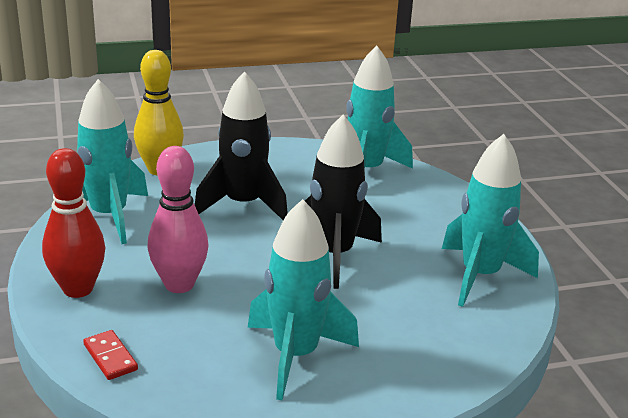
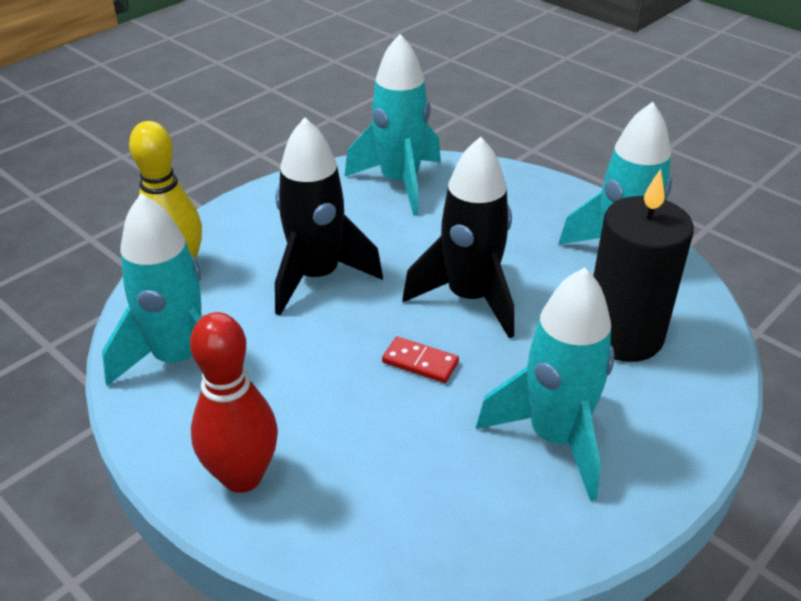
camera: 30 degrees left, 10 degrees up
(110, 357) = (373, 547): red domino -> red domino (420, 362)
(179, 284) = (351, 412): pink bowling pin -> none
(422, 321) = (623, 335): none -> black candle

